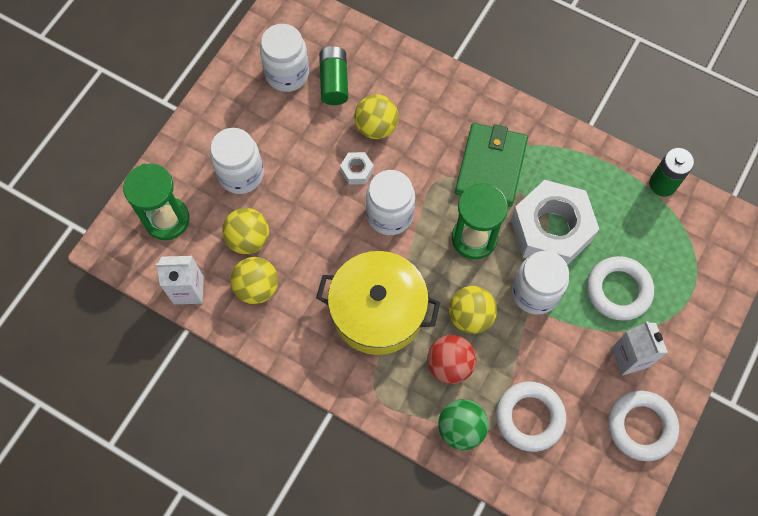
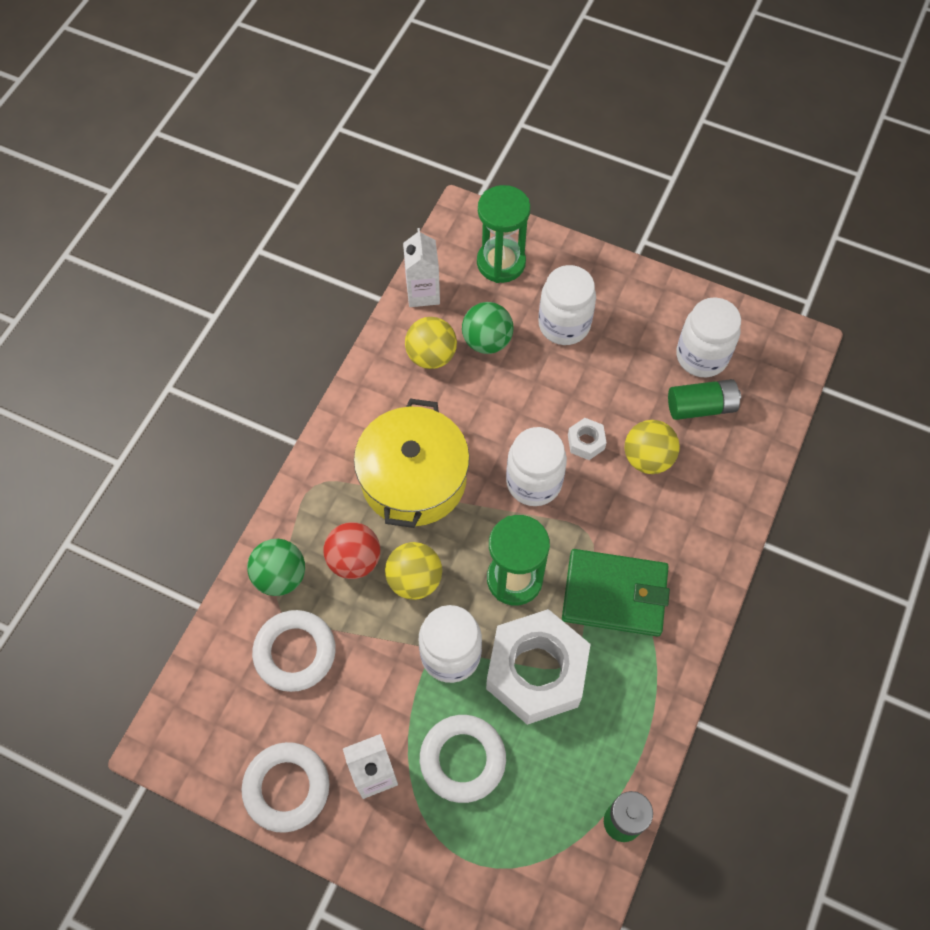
camera: 85 degrees right, 5 degrees down
(248, 239) = (487, 341): yellow ball -> green ball

